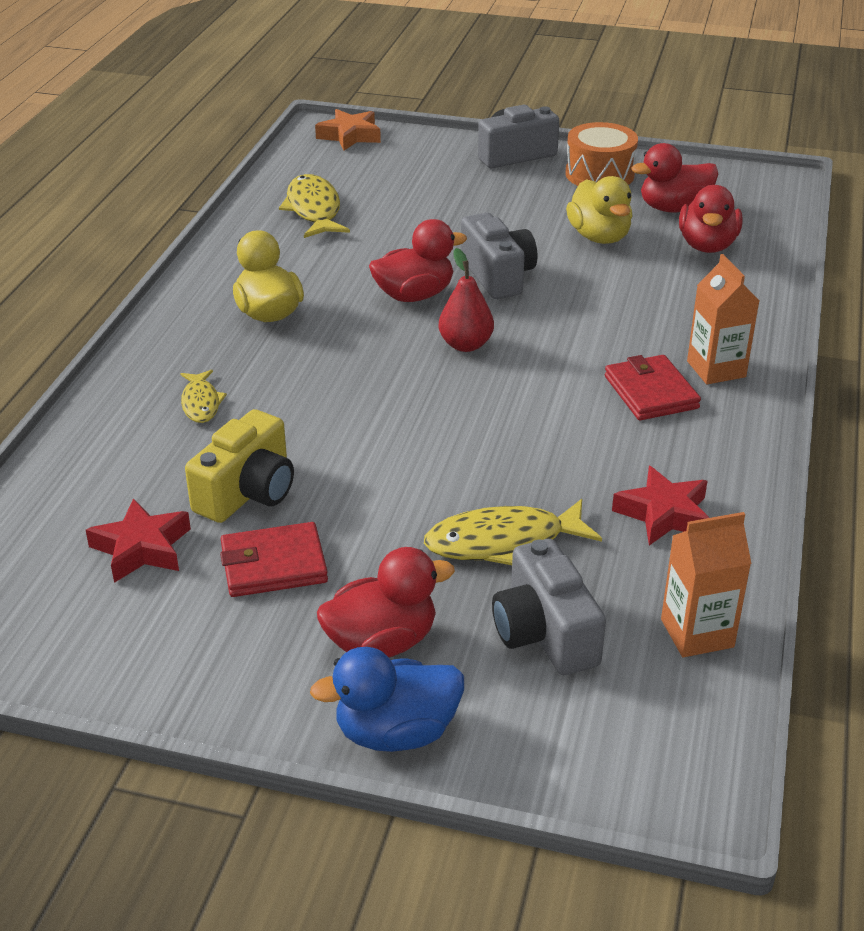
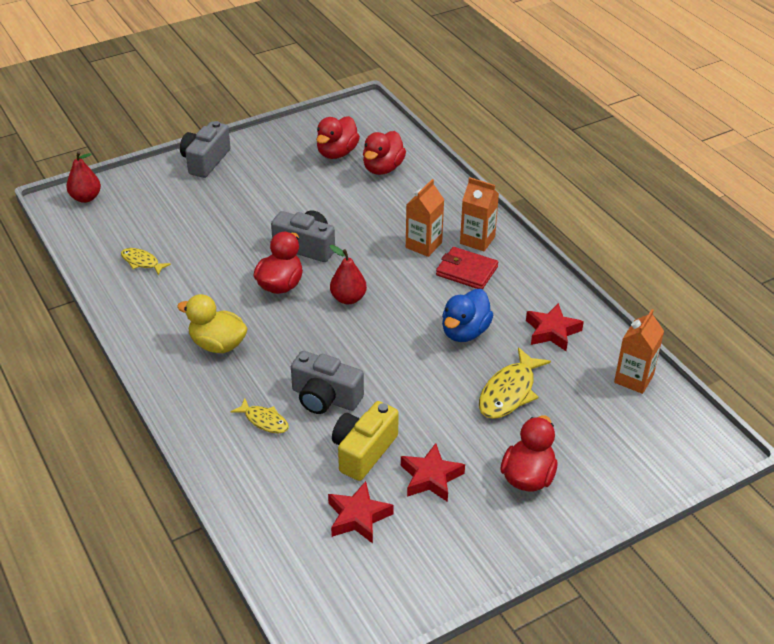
camera: 45 degrees left, 5 degrees up
(248, 492) = (363, 451): yellow camera -> yellow camera turned 135 degrees counterclockwise
(273, 564) = (430, 477): red wallet -> red star
(314, 210) = (142, 262): yellow fish -> yellow fish, size x0.59
(350, 136) = (86, 198): orange star -> red pear
(396, 732) = (589, 510): blue duck -> blue duck (465, 332)
(544, 633) = (582, 422): grey camera -> grey camera (325, 398)
(599, 174) = (270, 150): orange drum -> none
(599, 237) = (324, 192): yellow duck -> none
(637, 340) = (423, 245): none -> orange carton
(707, 246) = (383, 168): red duck -> red duck turned 60 degrees clockwise

